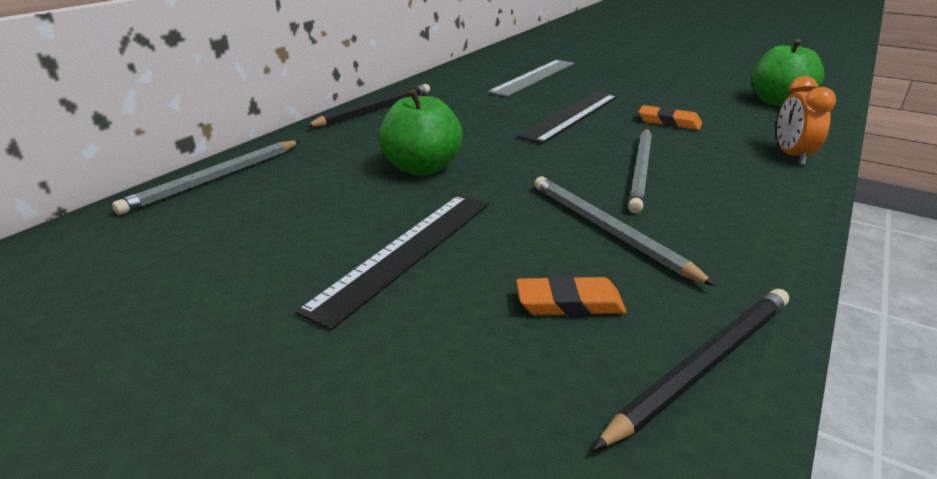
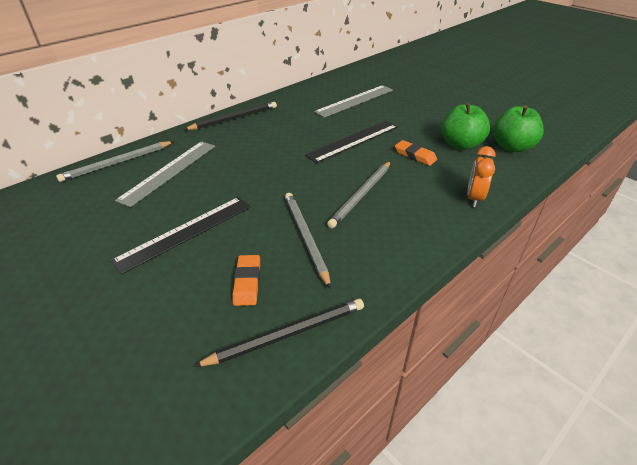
camera: 15 degrees right, 10 degrees up
(316, 179) = (169, 171): none -> grey ruler
(422, 168) = (232, 172): green apple -> green apple (460, 145)
(569, 303) = (247, 282): orange eraser -> orange eraser turned 75 degrees clockwise

